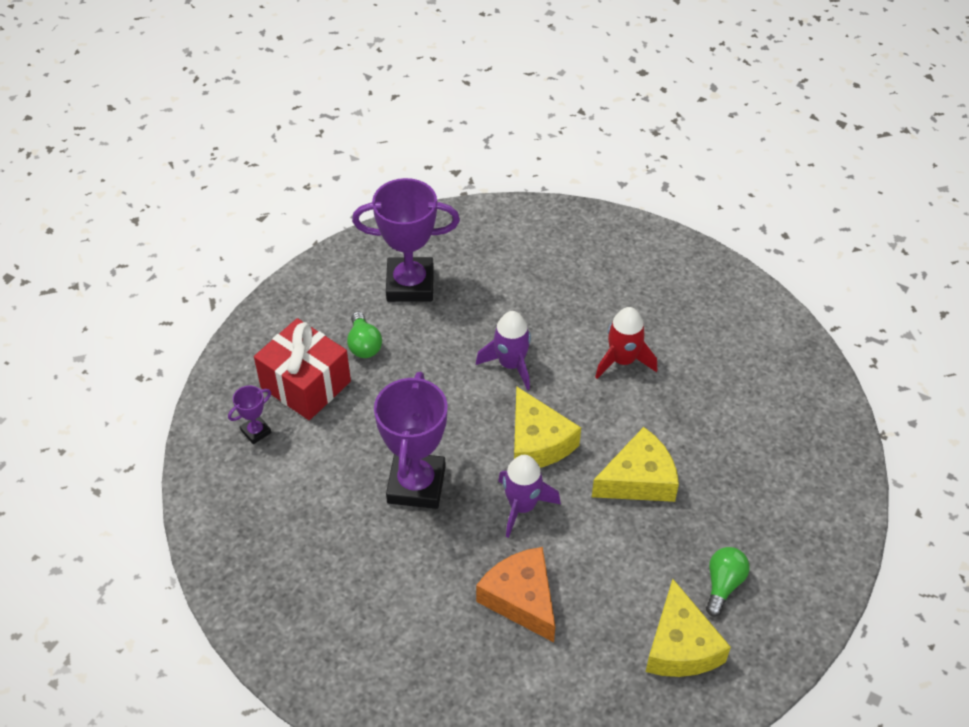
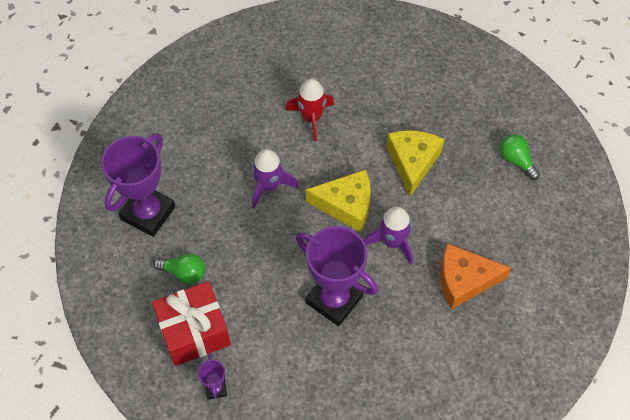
camera: 60 degrees left, 10 degrees up
(680, 646) = (546, 208): yellow cheese -> none

